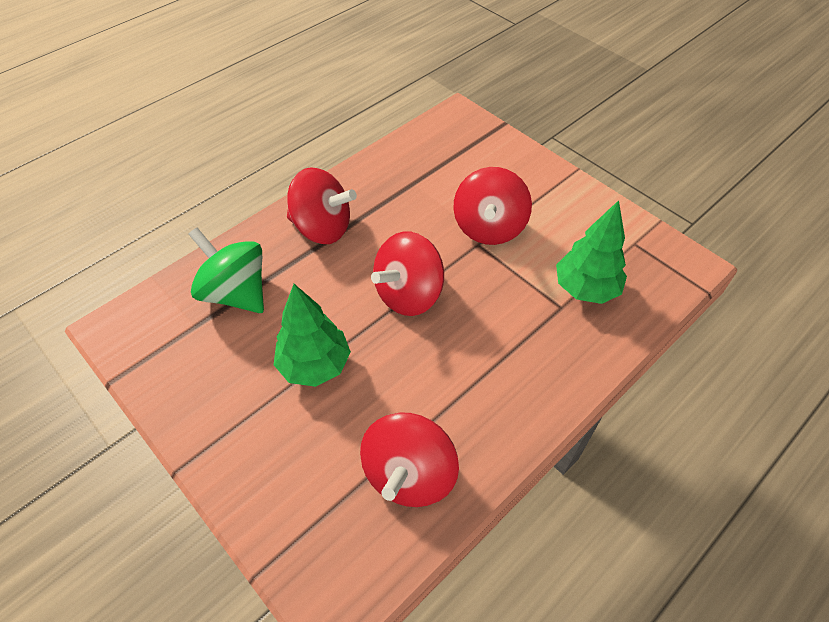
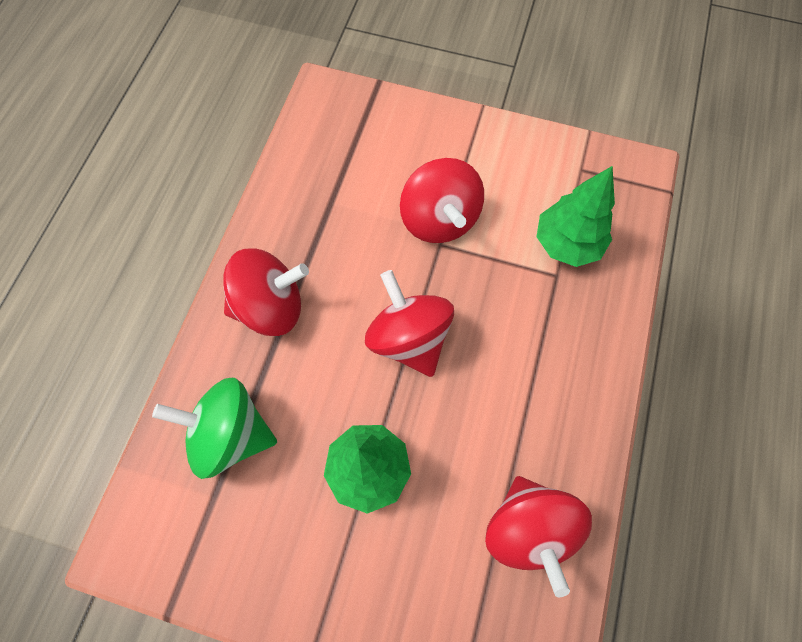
camera: 30 degrees left, 15 degrees up
(408, 294) = (409, 338): red spinning top -> red spinning top turned 135 degrees clockwise

